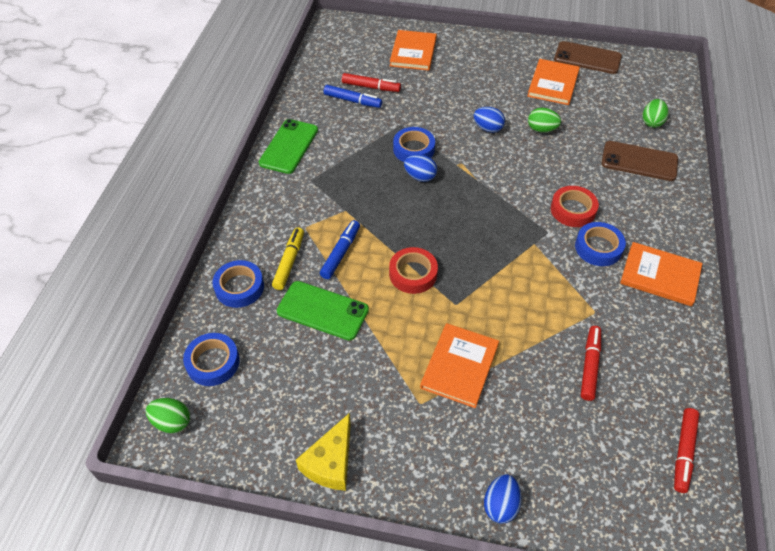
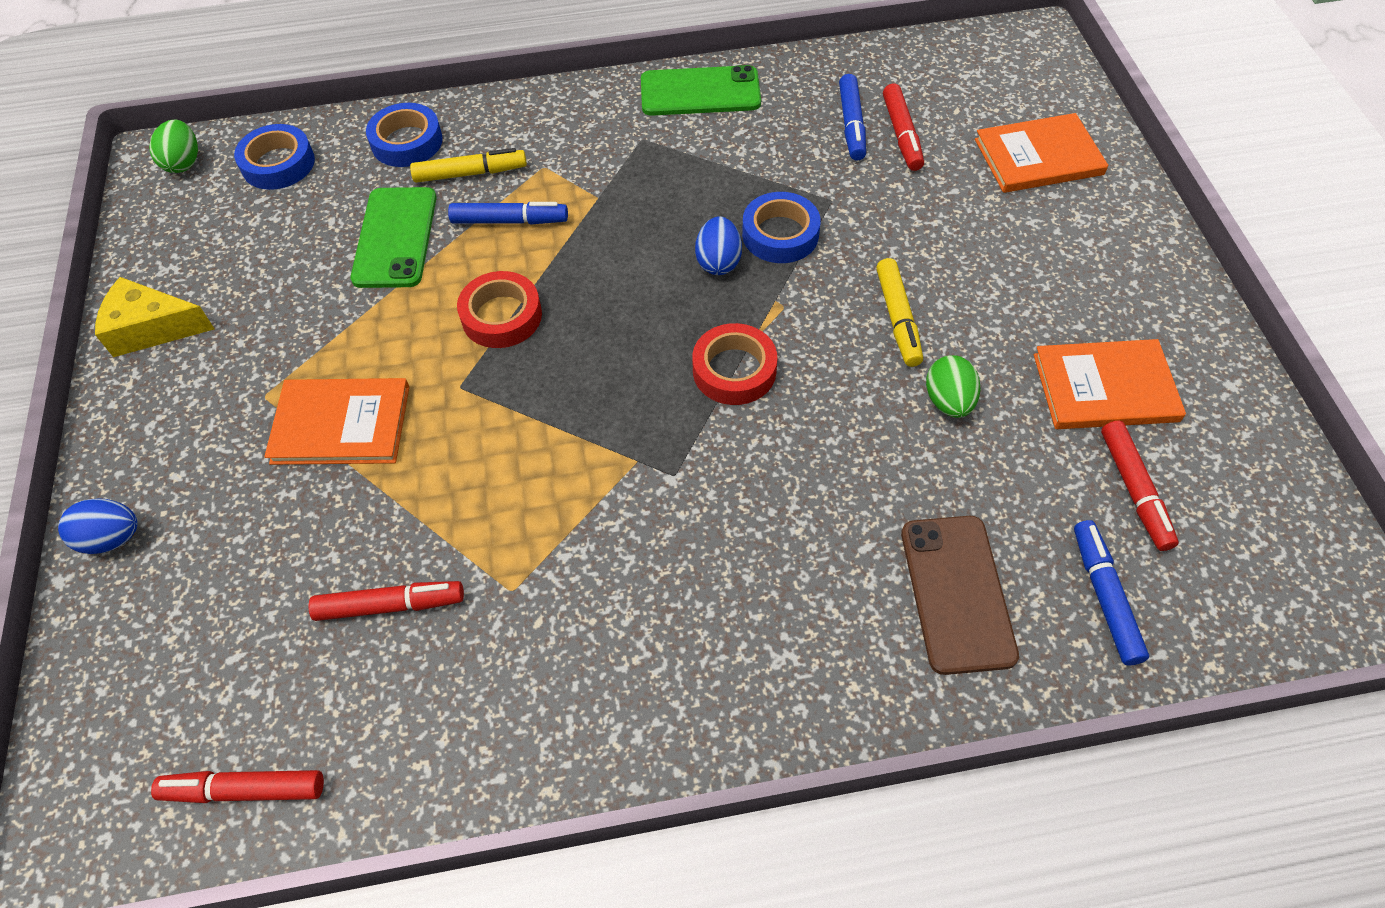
camera: 70 degrees right, 5 degrees up
(488, 128) = (898, 318): blue egg -> yellow marker
(573, 210) = (750, 502): red tape -> red tape (734, 370)
(587, 58) = (1242, 429): brown phone -> none
(598, 247) = (671, 564): blue tape -> none
(606, 96) = (1134, 490): none -> red marker
(651, 122) = (1104, 596): green egg -> blue marker
(660, 276) = (642, 687): orange book -> none

